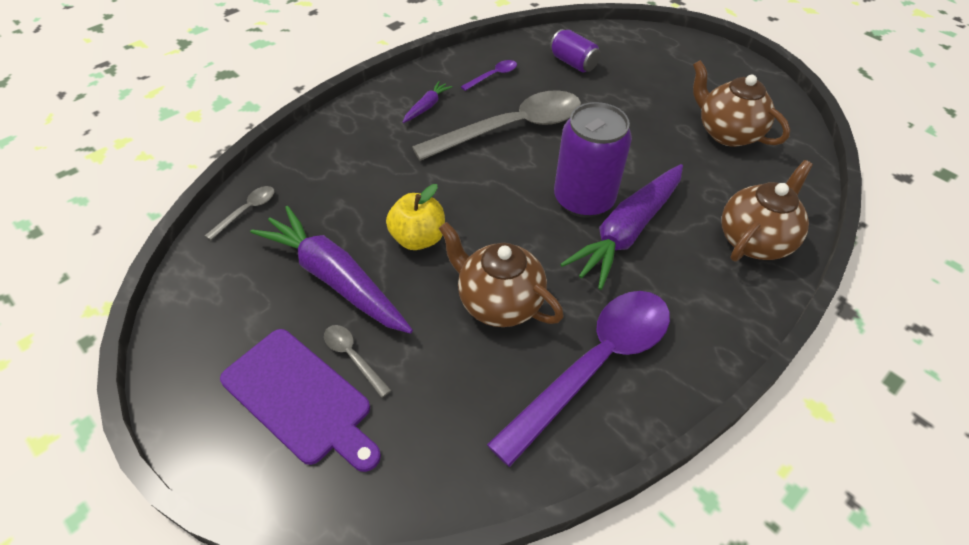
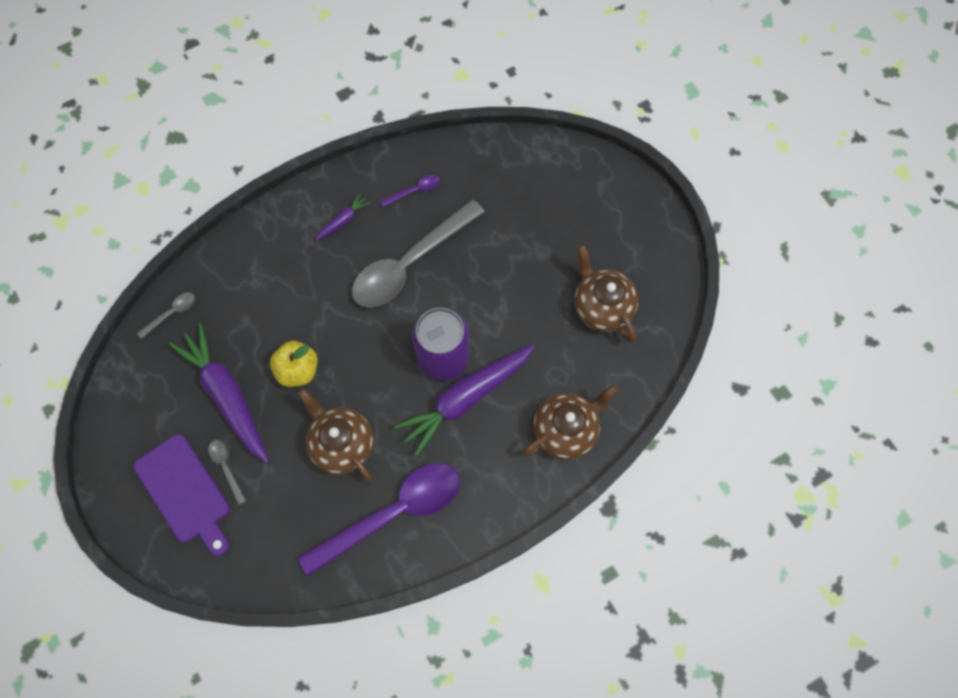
camera: 15 degrees right, 20 degrees up
(511, 128) = (409, 263): grey spoon -> grey spoon turned 150 degrees clockwise
(573, 63) = (496, 187): purple can -> none

